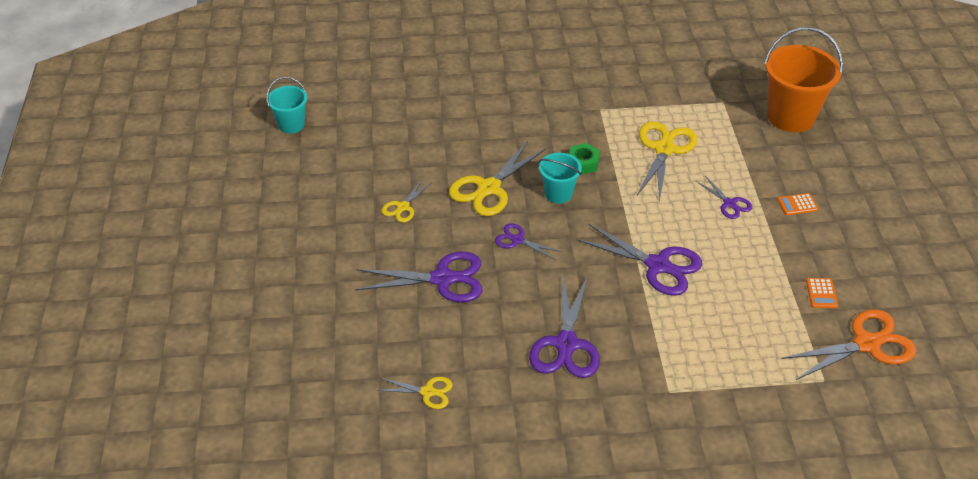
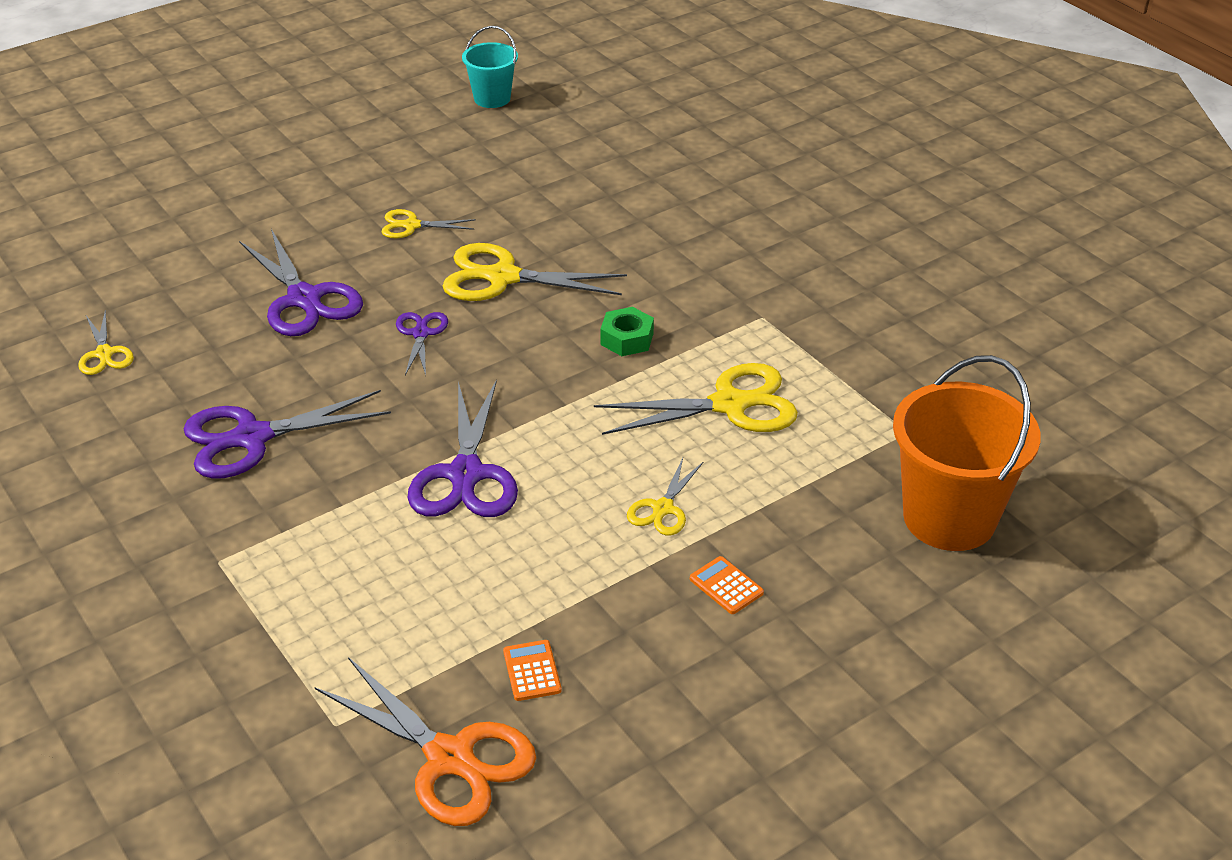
camera: 60 degrees right, 5 degrees down
(558, 193) = (542, 337): turquoise bucket -> none
(729, 204) = (662, 509): purple scissors -> yellow scissors
(821, 293) = (532, 671): orange calculator -> orange calculator turned 105 degrees clockwise

